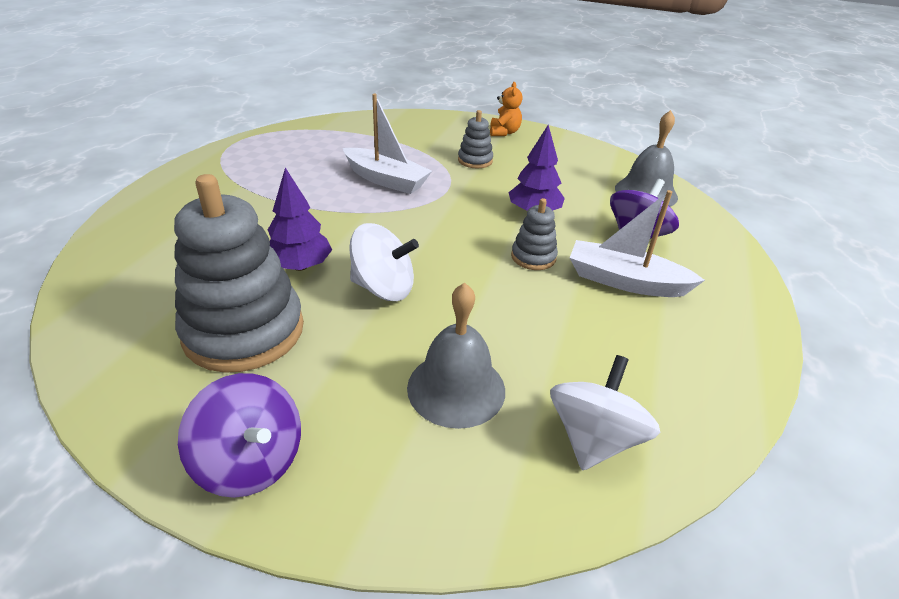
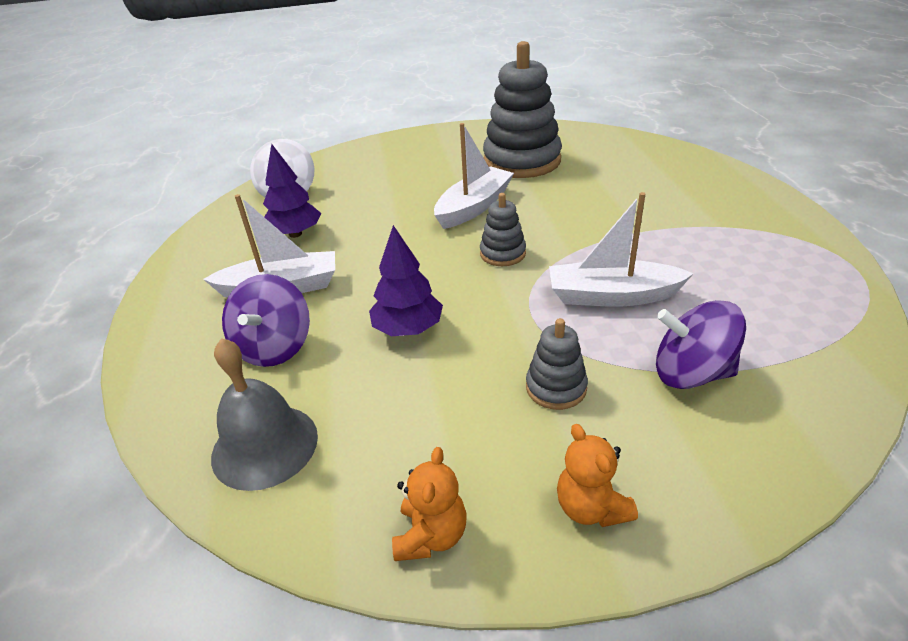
camera: 155 degrees right, 0 degrees up
(251, 461) = (445, 137): purple spinning top -> purple spinning top (691, 373)
(300, 266) = (549, 196): purple tree -> purple tree (295, 234)
(383, 288) = (473, 207): white spinning top -> white boat
(456, 388) = (376, 184): grey bell -> none
(533, 257) = (377, 276): grey stacking toy -> grey stacking toy (502, 253)
(573, 146) = (431, 535): none -> orange teddy bear

